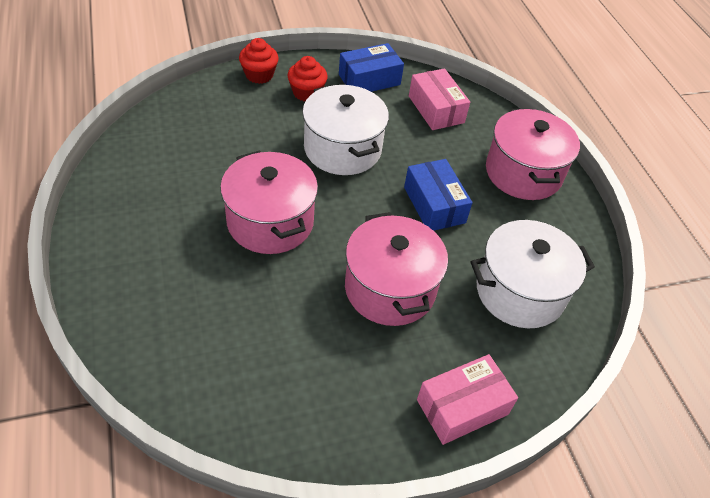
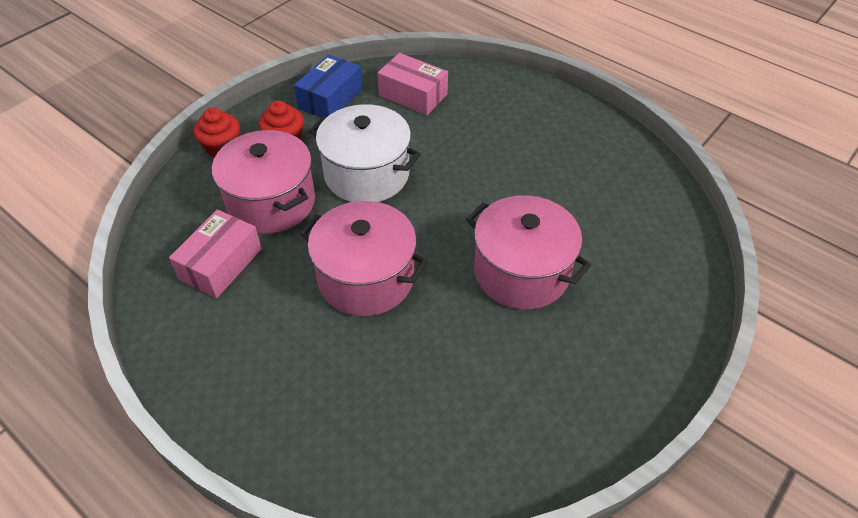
camera: 30 degrees left, 0 degrees up
(434, 205) = (489, 179): blue box -> none
(462, 407) = (663, 331): pink box -> pink box (221, 264)
(520, 291) = (618, 211): white pot -> none
(523, 173) = (531, 112): pink pot -> pink pot (271, 202)

